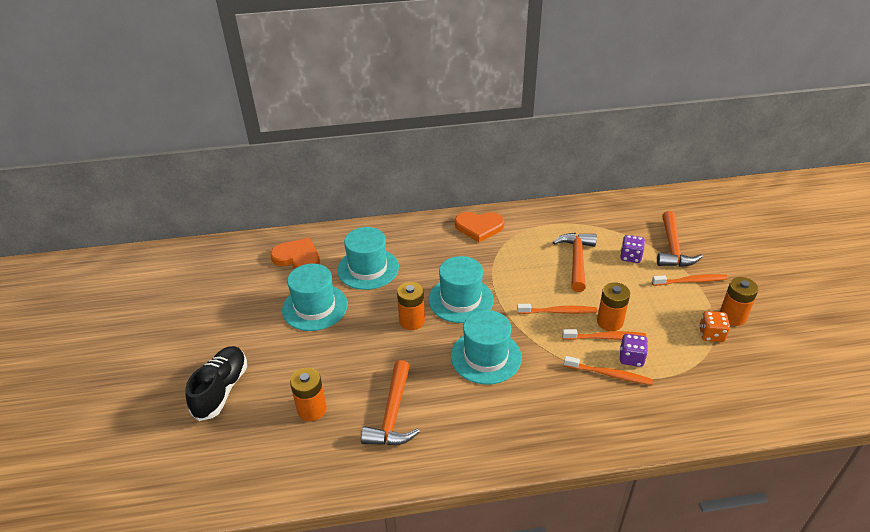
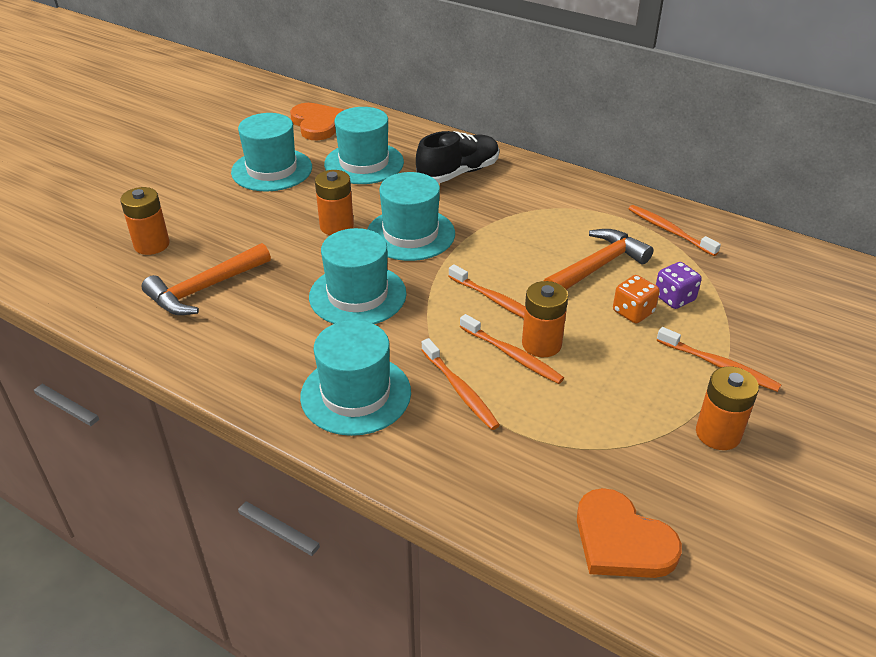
camera: 40 degrees right, 0 degrees up
(221, 390) = (113, 191): black shoe -> black shoe (458, 173)
(479, 227) = (532, 182): orange heart -> orange heart (621, 540)
(566, 415) = (356, 394): none -> turquoise hat
(581, 219) = (669, 231): none -> orange toothbrush
(631, 358) = (510, 392): purple dice -> none
(673, 248) = (750, 320): orange hammer -> none
(711, 335) = (654, 433): orange dice -> orange dice (633, 312)

